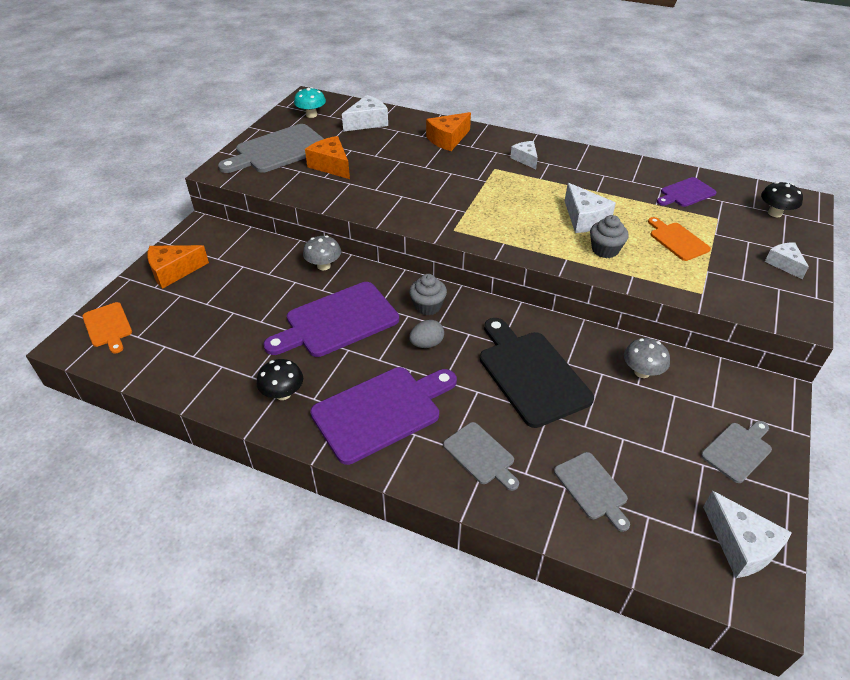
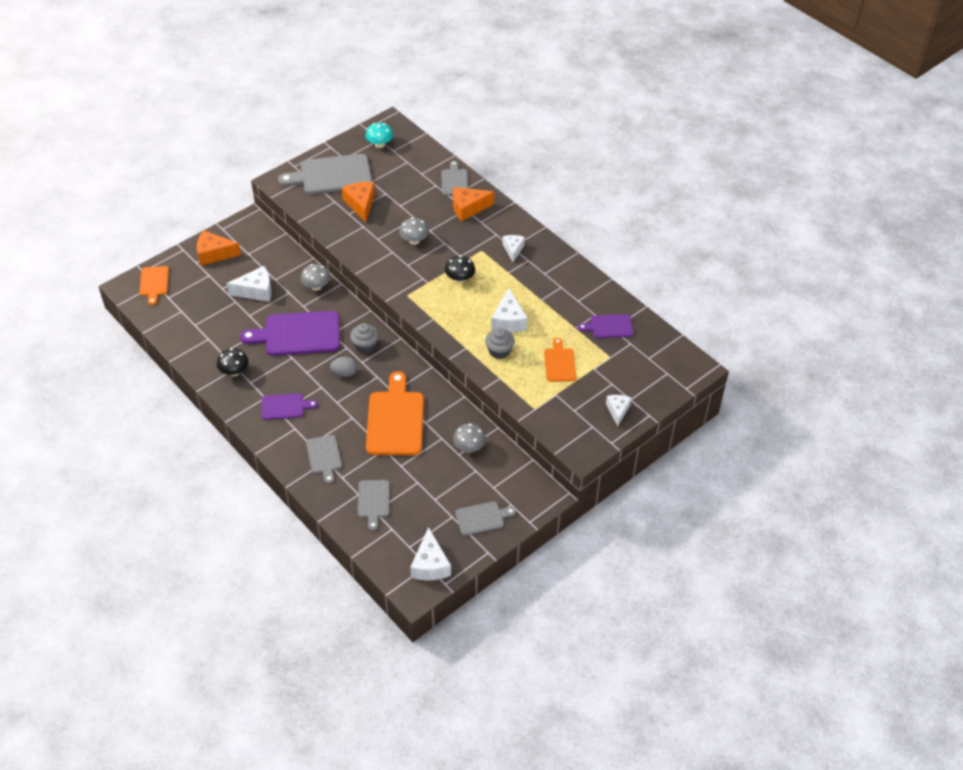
camera: 25 degrees right, 5 degrees up
(367, 122) = (418, 168): white cheese -> white cheese (256, 291)
(381, 411) = (285, 406): purple cutting board -> purple cutting board, size x0.54
(413, 123) = (454, 181): none -> grey cutting board
(417, 180) = (414, 240): none -> grey mushroom
(531, 374) = (395, 420): black cutting board -> orange cutting board
(775, 213) = (660, 369): black mushroom -> black mushroom (460, 279)

